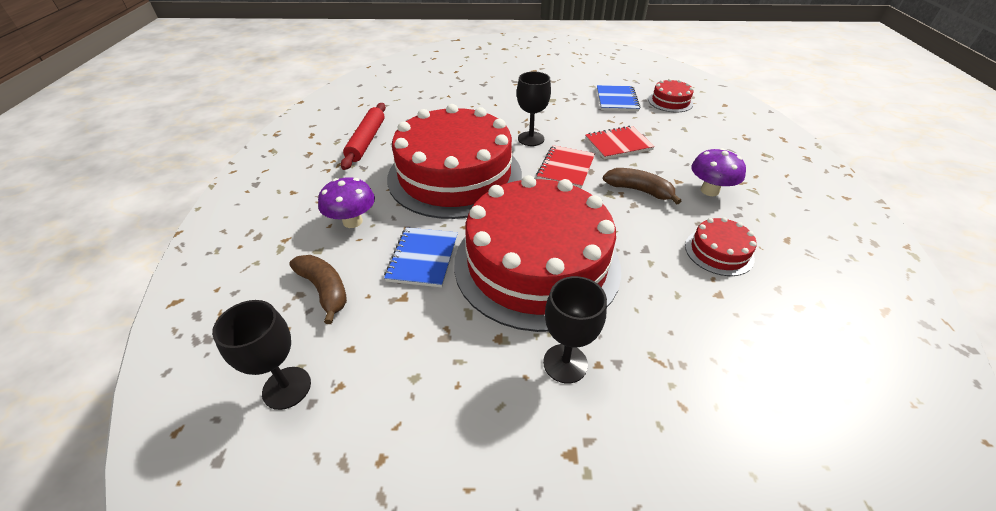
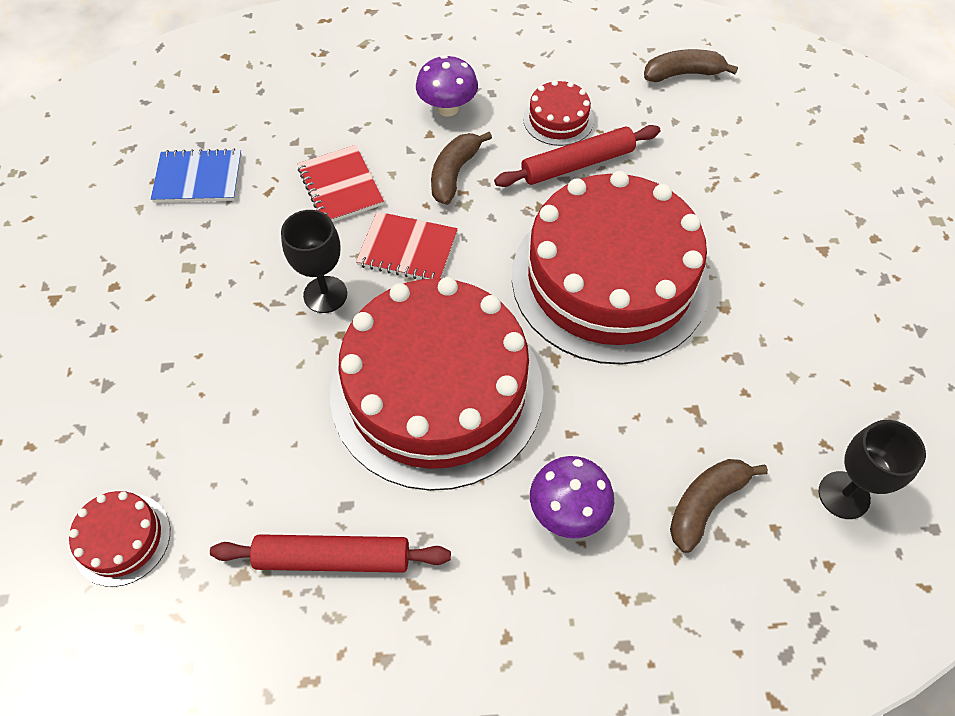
camera: 95 degrees left, 15 degrees up
(423, 258) = (625, 400): blue notebook -> none
(565, 363) = (738, 253): black goblet -> none
(664, 258) = (577, 164): none -> red rolling pin
(670, 101) = (210, 114): red cake -> red cake (122, 539)
(835, 364) = (683, 74): none -> brown banana

